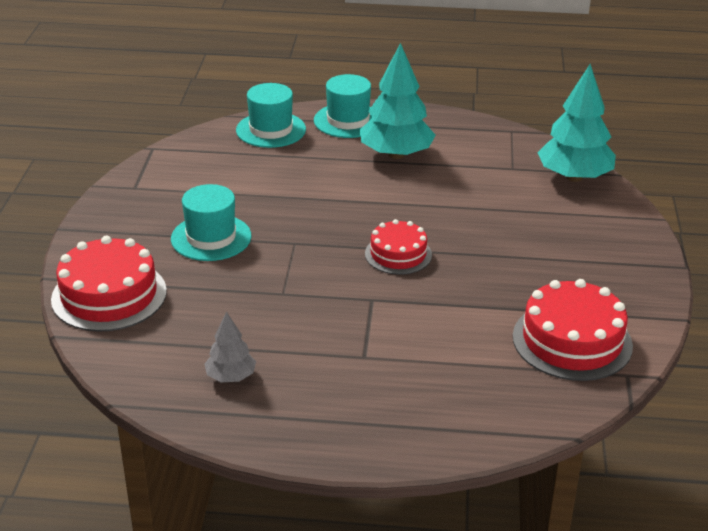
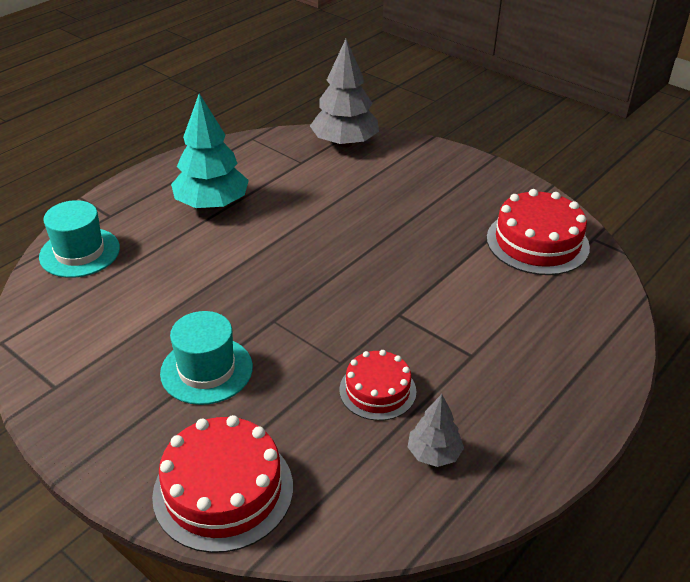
camera: 55 degrees left, 5 degrees up
(348, 121) = (128, 204): turquoise hat -> none
(398, 254) = (352, 271): red cake -> red cake (377, 390)
(574, 177) = (344, 143): turquoise tree -> grey tree

